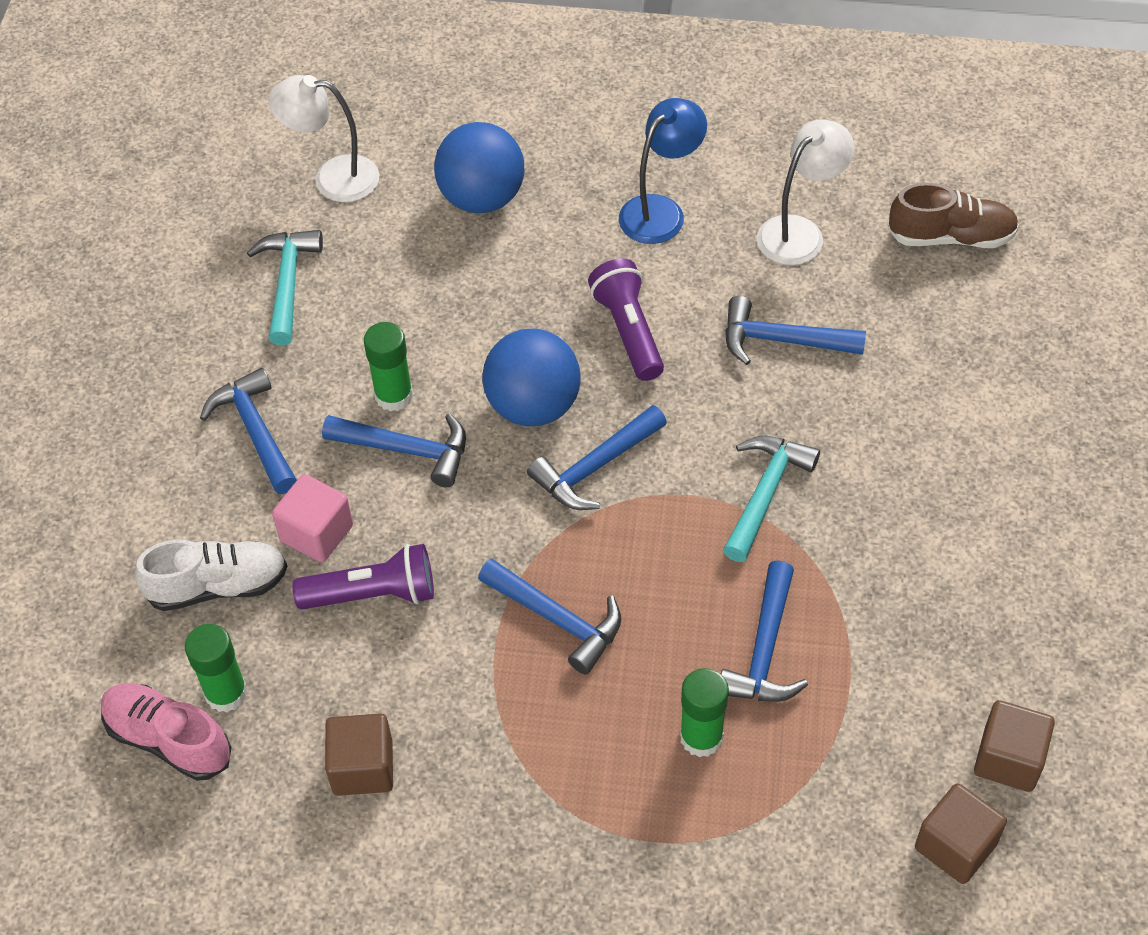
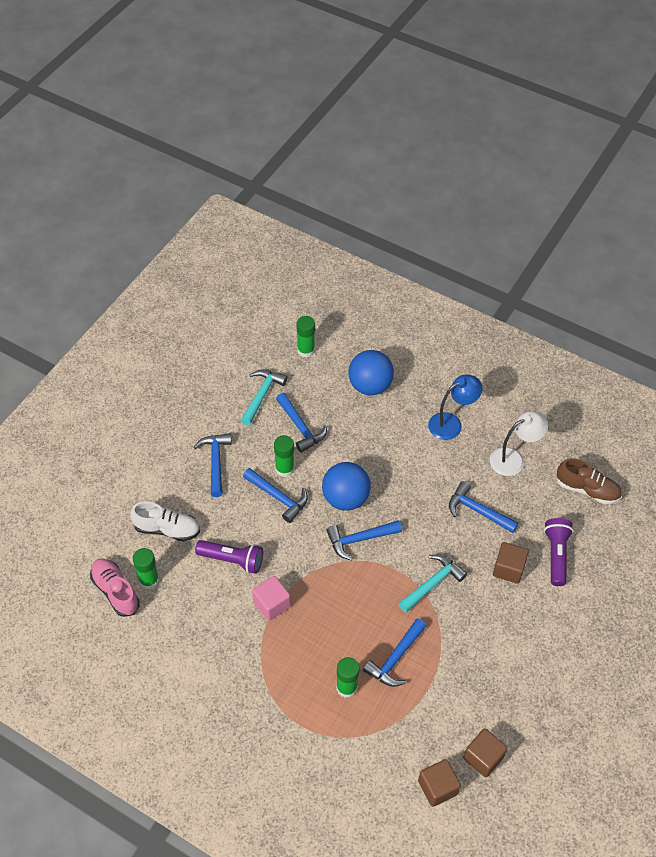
camera: 20 degrees right, 0 degrees up
(316, 533) = (221, 521): pink cube -> pink cube (271, 604)
(333, 178) = (306, 350): white lamp -> green glue stick
(363, 767) = (191, 638): brown cube -> brown cube (508, 569)
(558, 620) = (308, 605): blue hammer -> blue hammer (301, 427)
(628, 331) = (407, 478): purple flashlight -> purple flashlight (556, 555)

